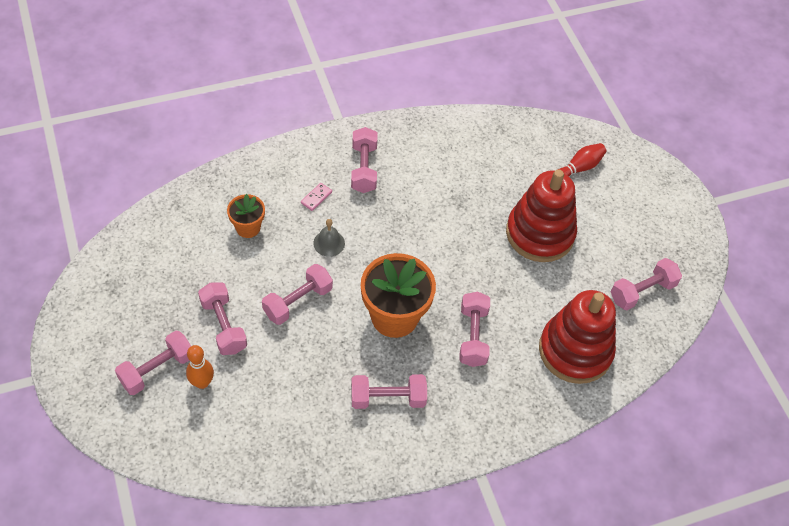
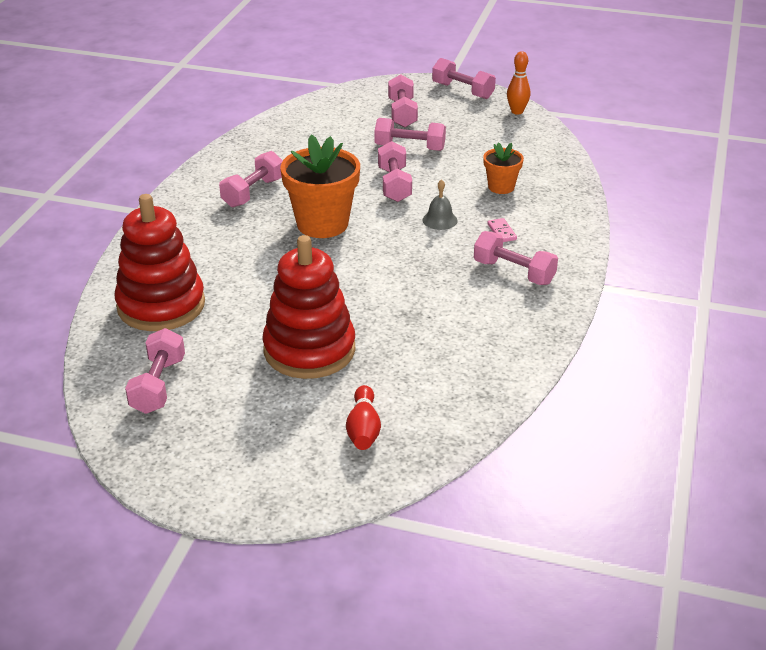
camera: 130 degrees right, 20 degrees down
(202, 382) = (369, 126): orange bowling pin -> orange bowling pin (517, 111)
(473, 336) = (251, 255): pink dumbbell -> pink dumbbell (462, 91)

